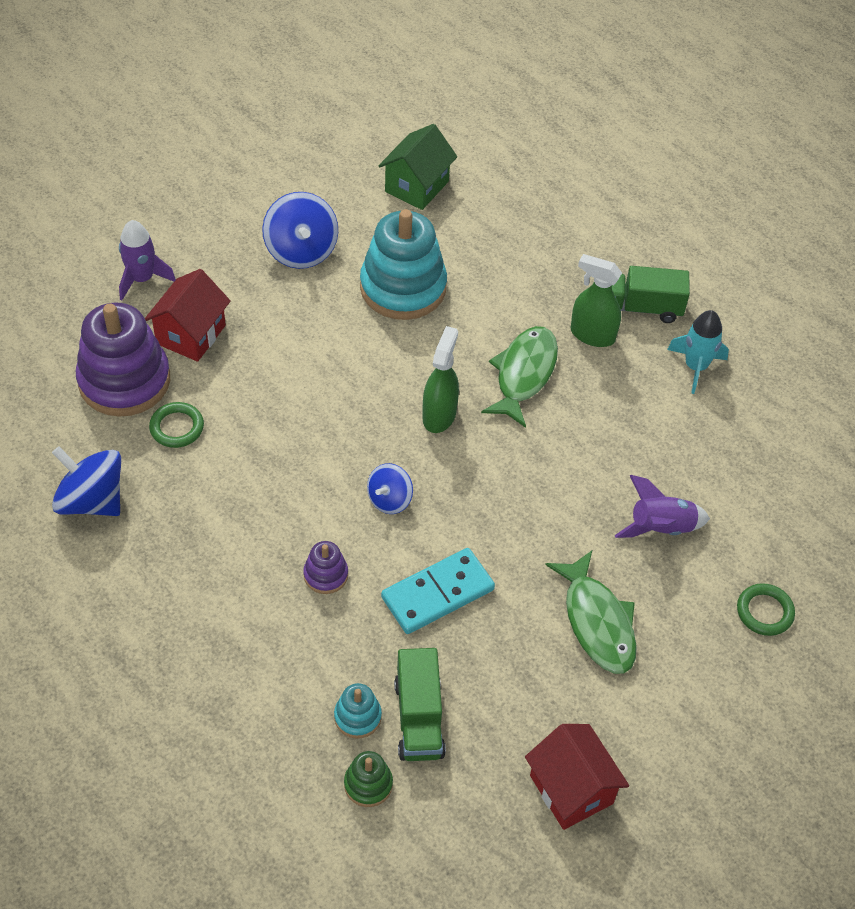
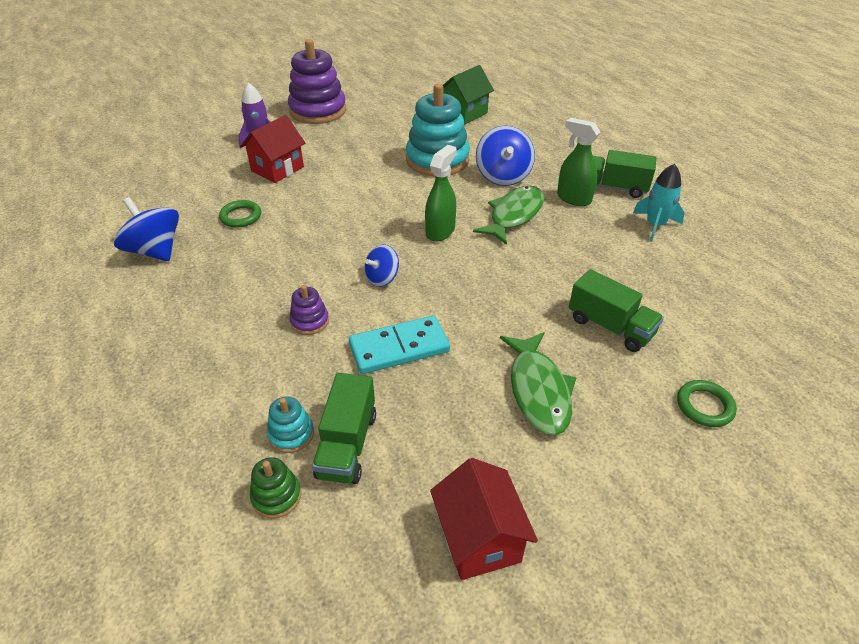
camera: 15 degrees right, 10 degrees down
(124, 381) = (218, 188): purple stacking toy -> purple stacking toy (318, 111)
(301, 251) = (373, 136): blue spinning top -> blue spinning top (503, 176)
(660, 527) = (610, 327): purple rocket -> green truck

